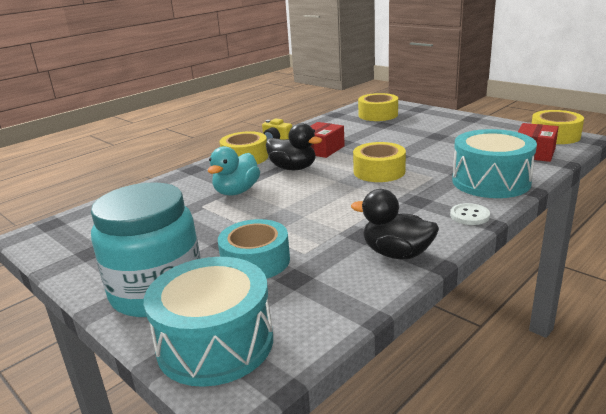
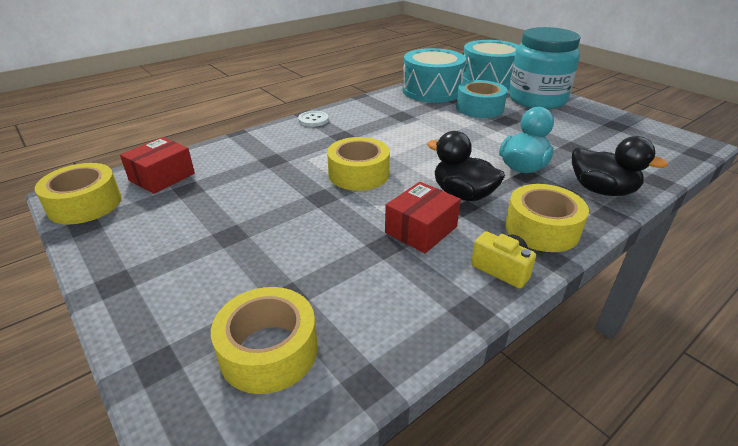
camera: 175 degrees left, 10 degrees up
(396, 254) = (383, 103): black duck -> black duck (601, 190)
(491, 181) = (260, 146): turquoise drum -> turquoise drum (432, 91)

